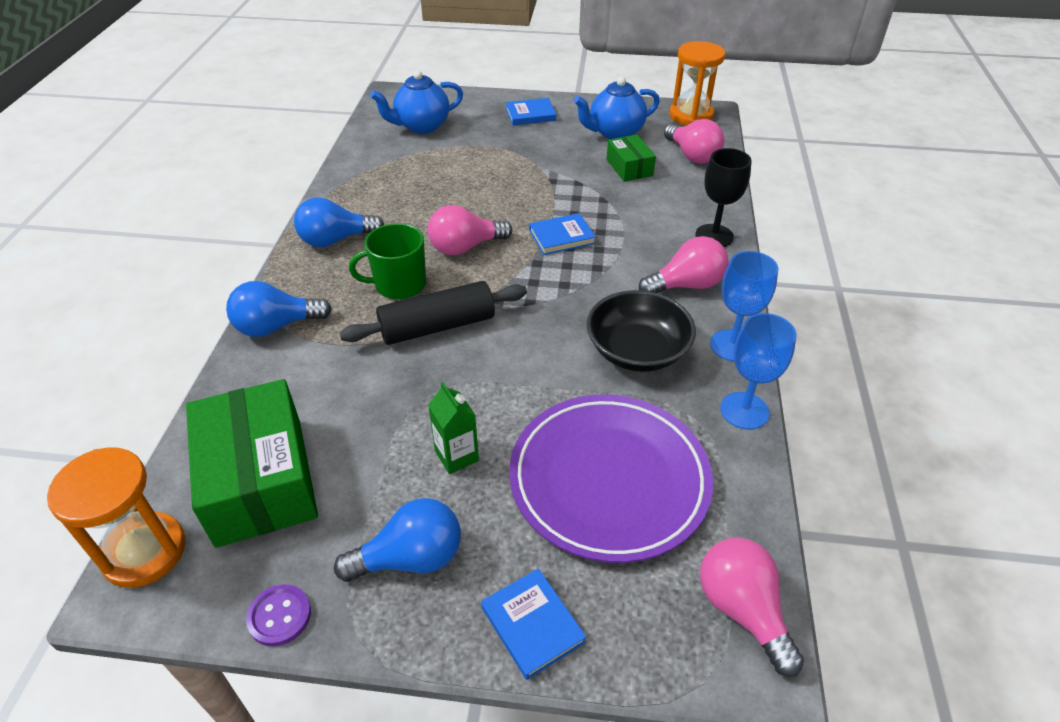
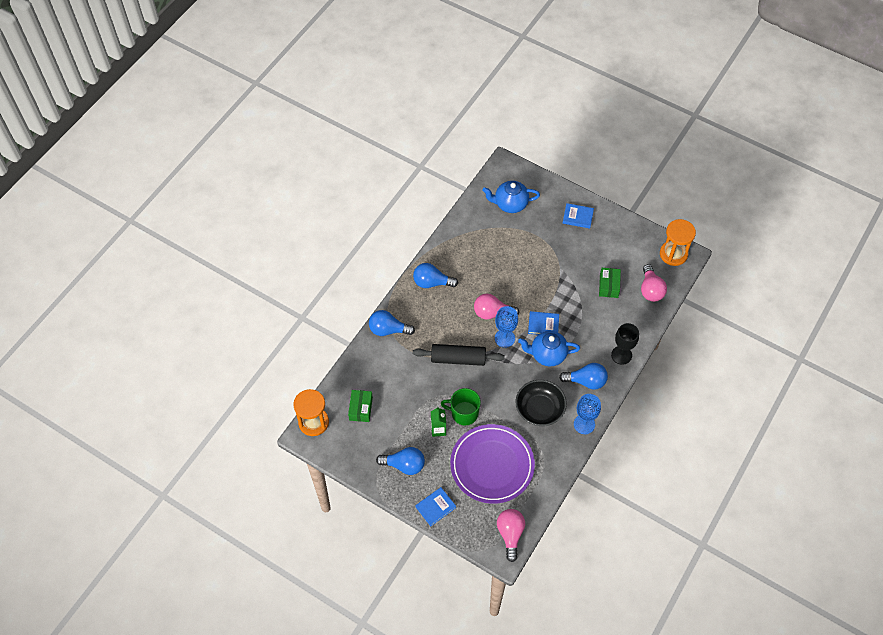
camera: 25 degrees right, 15 degrees up
(260, 480) = (361, 408): green box -> green box, size x0.51
(279, 616) = (353, 467): purple button -> none
(399, 284) = (451, 325): green mug -> green mug (463, 413)
(532, 625) = (435, 507): blue book -> blue book turned 60 degrees clockwise
(615, 133) = (618, 252): blue teapot -> blue teapot (547, 355)
(686, 285) = (586, 381): pink light bulb -> blue light bulb
(744, 410) = (566, 458): blue goblet -> blue goblet (504, 338)

